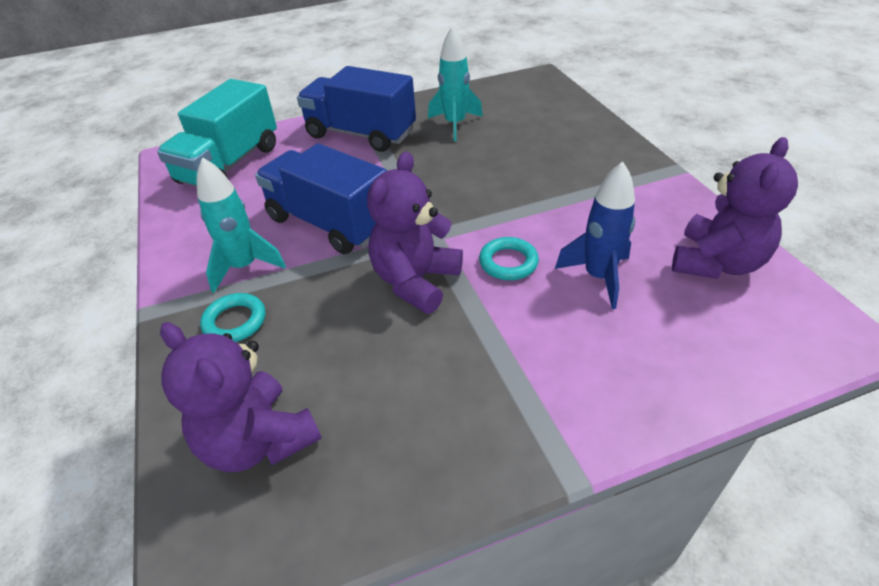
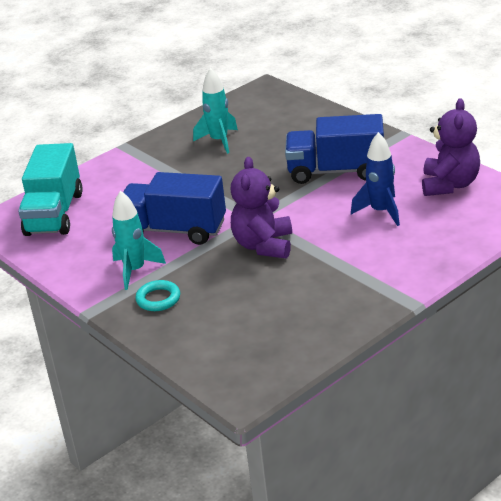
camera: 20 degrees left, 10 degrees down
(258, 440) = (227, 342): purple teddy bear -> none
(360, 134) = (146, 166): blue truck -> blue truck (336, 171)
(508, 262) = (318, 219): turquoise ring -> none

